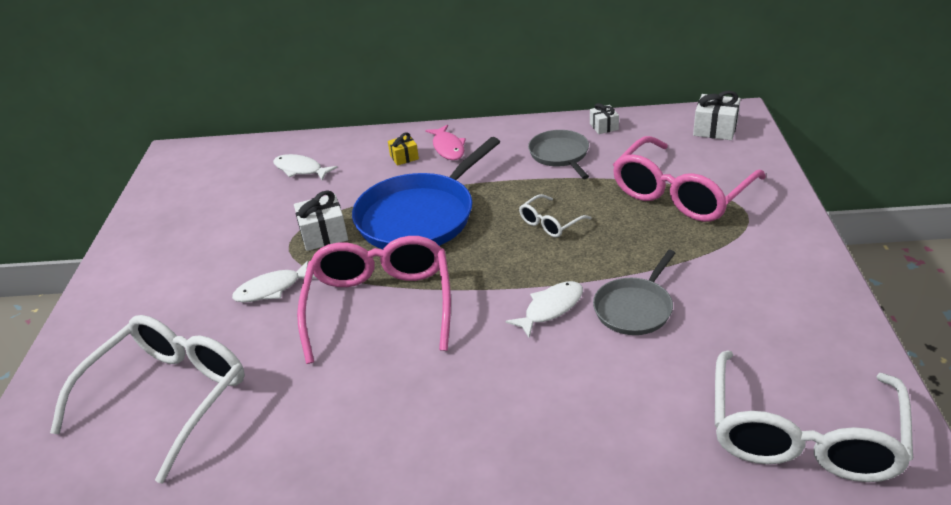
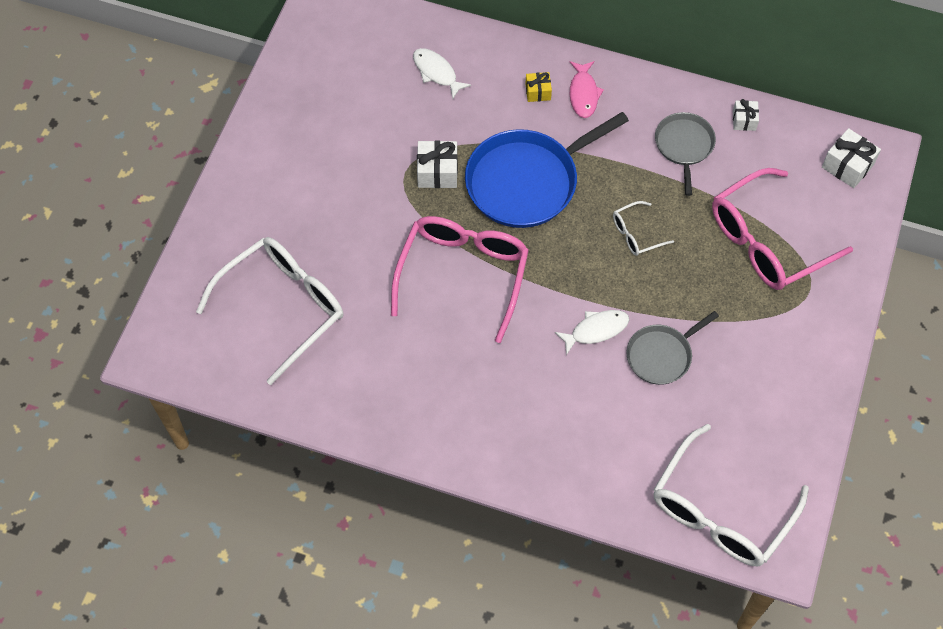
camera: 15 degrees right, 25 degrees up
(272, 289) = (380, 223): white fish -> none

